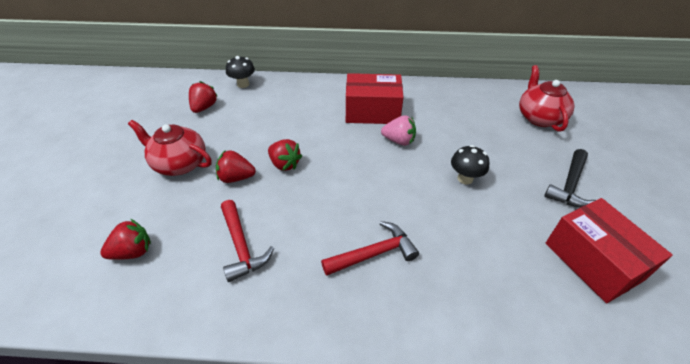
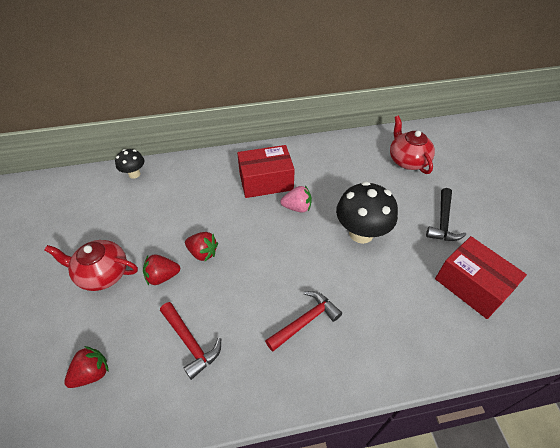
camera: 15 degrees left, 5 degrees up
(204, 107) = (104, 207): red strawberry -> none
(465, 178) = (361, 233): black mushroom -> black mushroom, size x1.85

